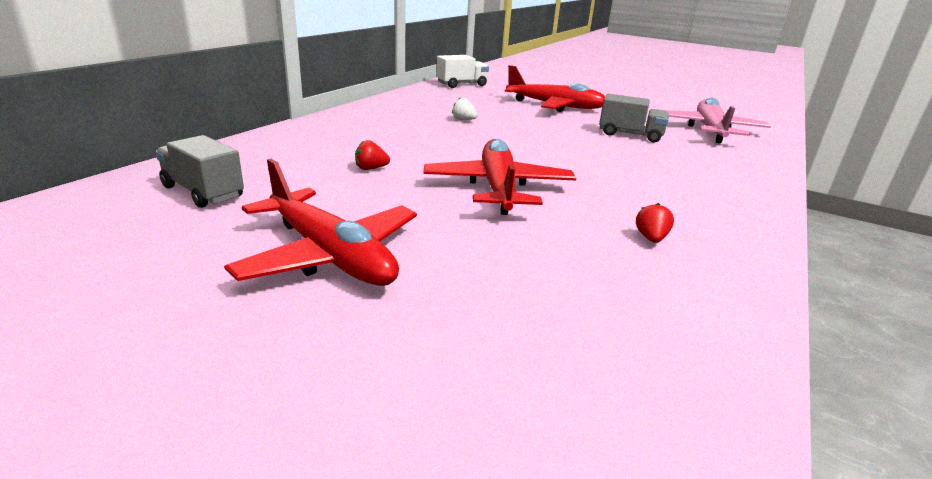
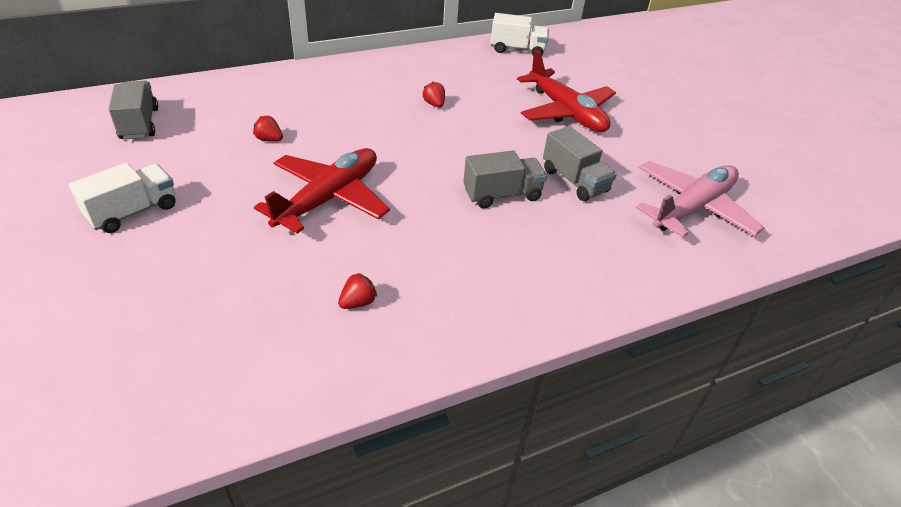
camera: 35 degrees right, 15 degrees up
(330, 255) = (133, 212): red plane -> white truck
(463, 120) = (434, 104): white strawberry -> red strawberry
(606, 152) = (502, 194): none -> grey truck

